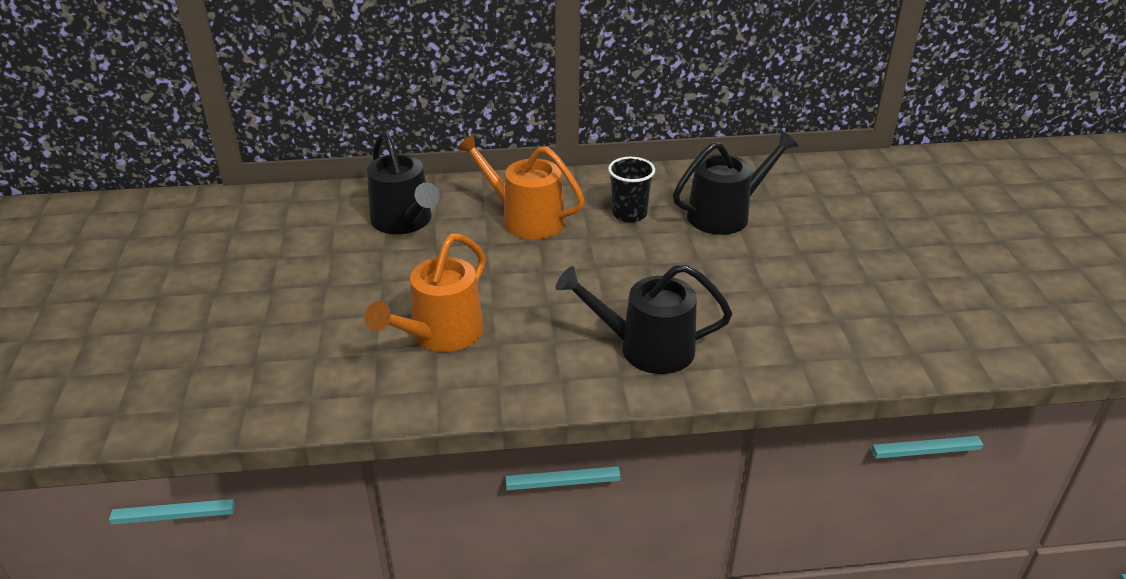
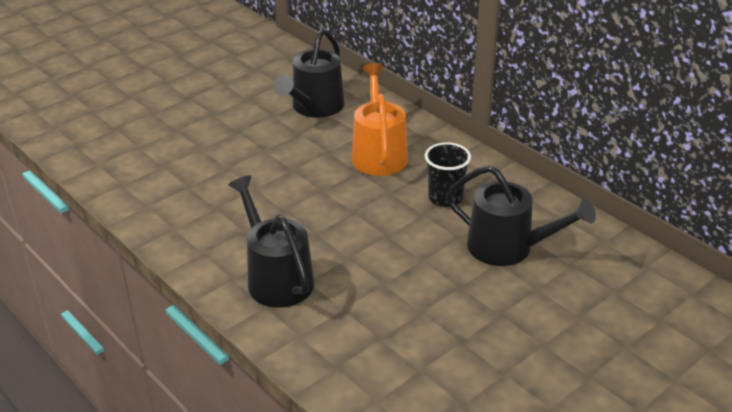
camera: 55 degrees right, 0 degrees up
(441, 334) = (204, 181): orange watering can -> none

